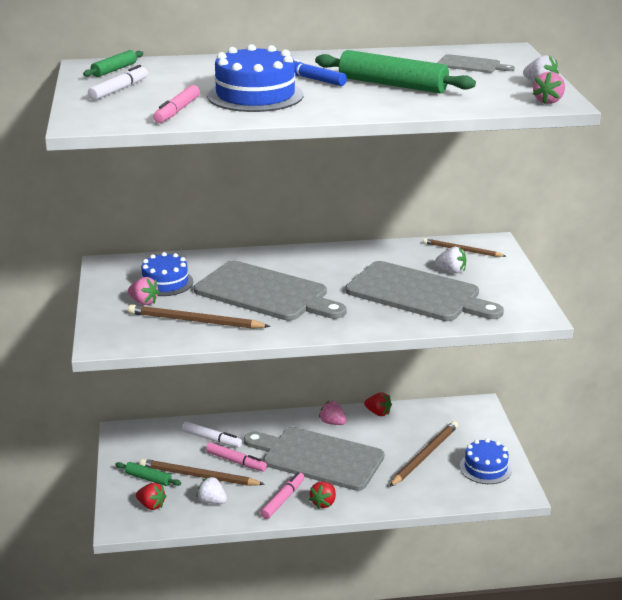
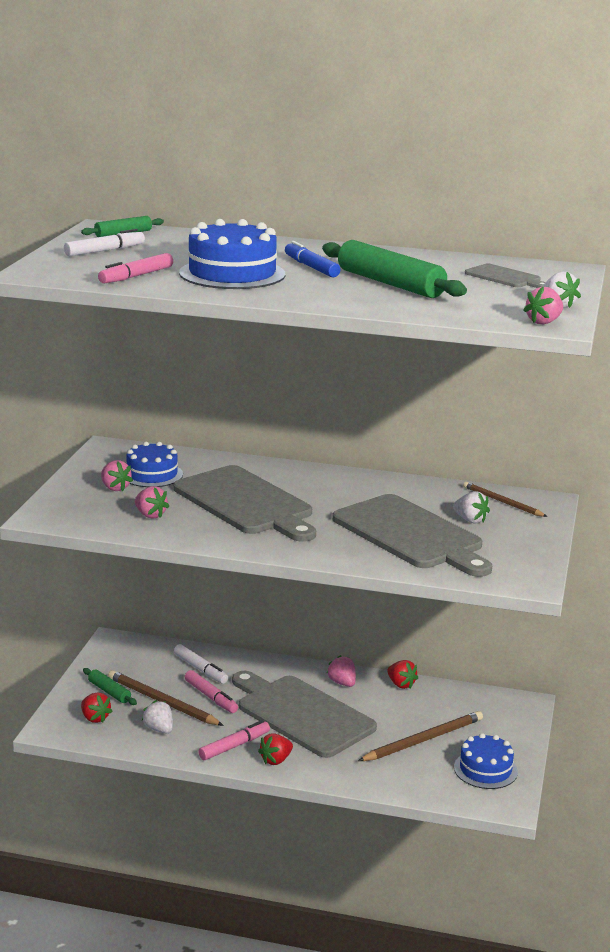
camera: 20 degrees right, 5 degrees down
(195, 321) = (150, 515): brown pencil -> pink strawberry

